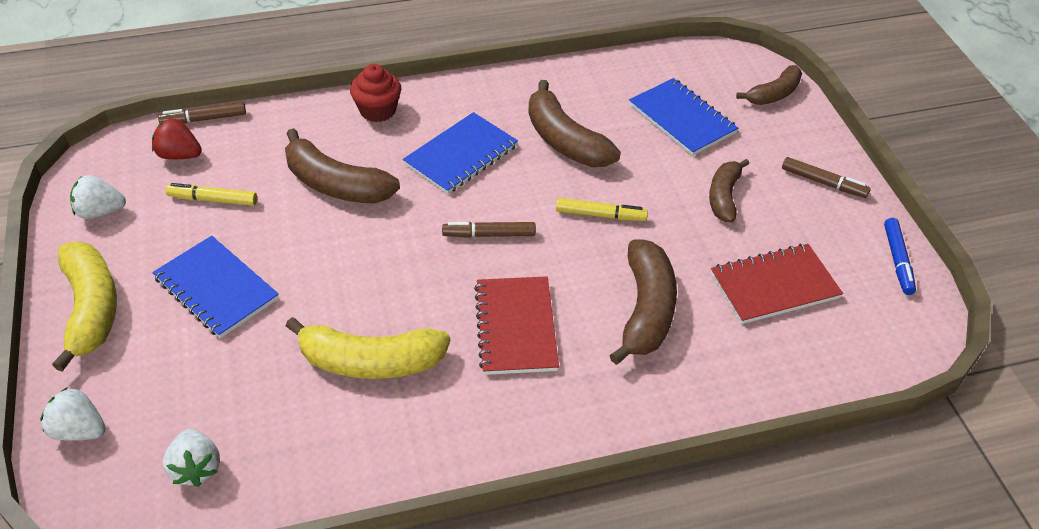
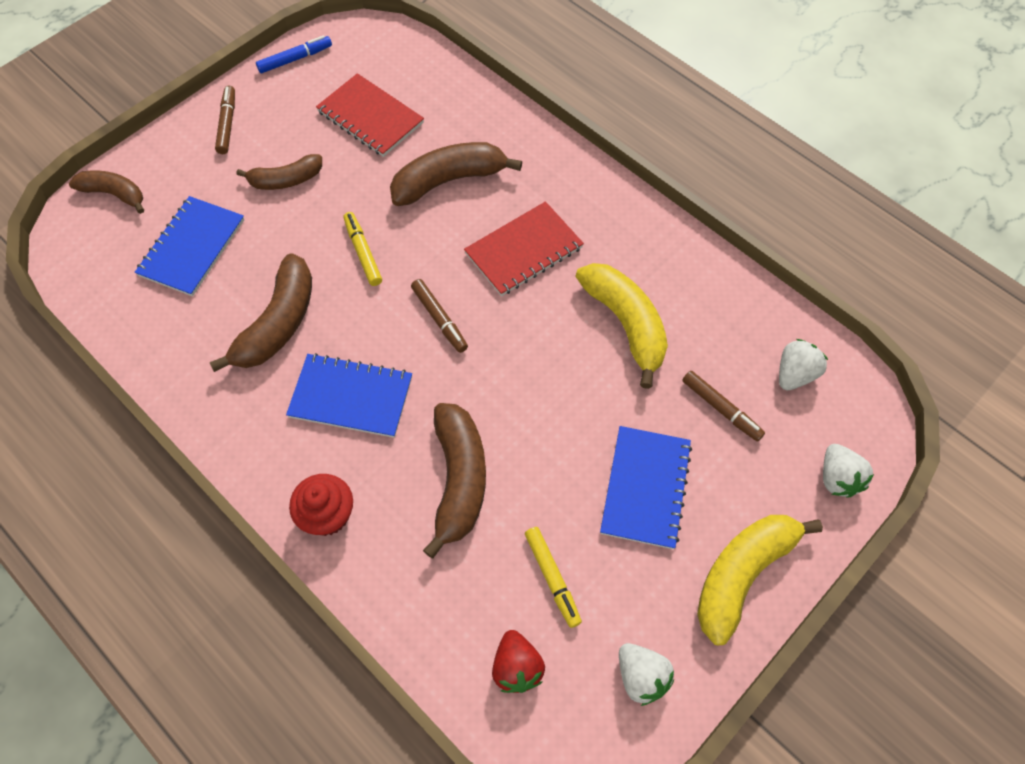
camera: 120 degrees left, 15 degrees up
(204, 119) = (447, 690): brown marker -> brown marker (721, 409)

